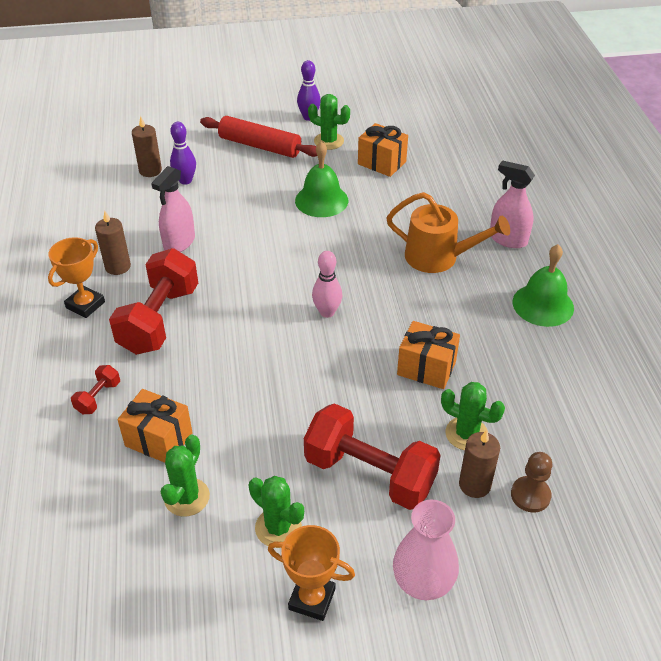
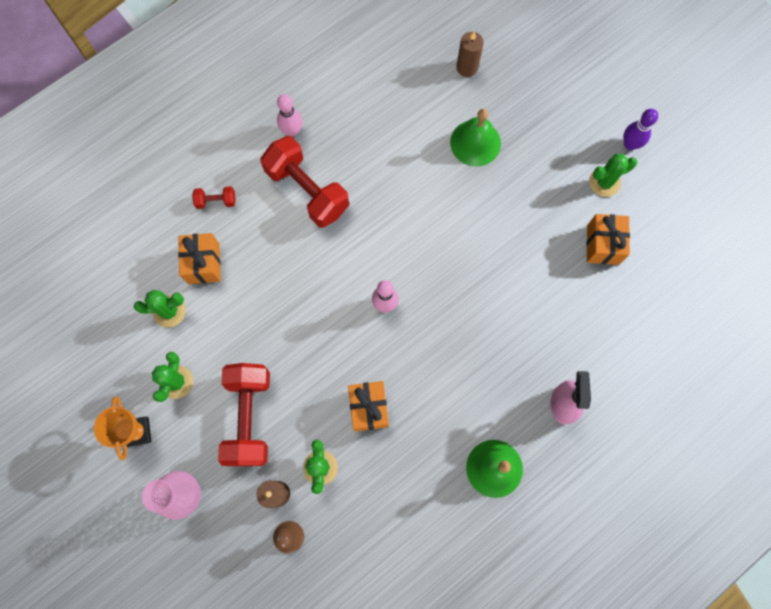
camera: 60 degrees right, 30 degrees up
(85, 305) = (292, 131): orange trophy -> pink bowling pin
(118, 267) = (342, 124): brown candle -> none
(159, 319) = (307, 190): red dumbbell -> red dumbbell turned 60 degrees clockwise
(179, 243) = (395, 149): pink spray bottle -> none
(185, 180) = (472, 102): purple bowling pin -> none
(259, 146) = (558, 130): red rolling pin -> none
(321, 200) = (516, 224): green bell -> green bell (475, 143)
(329, 141) = (604, 182): green cactus -> green cactus turned 75 degrees clockwise
(438, 257) = (502, 357): orange watering can -> none

